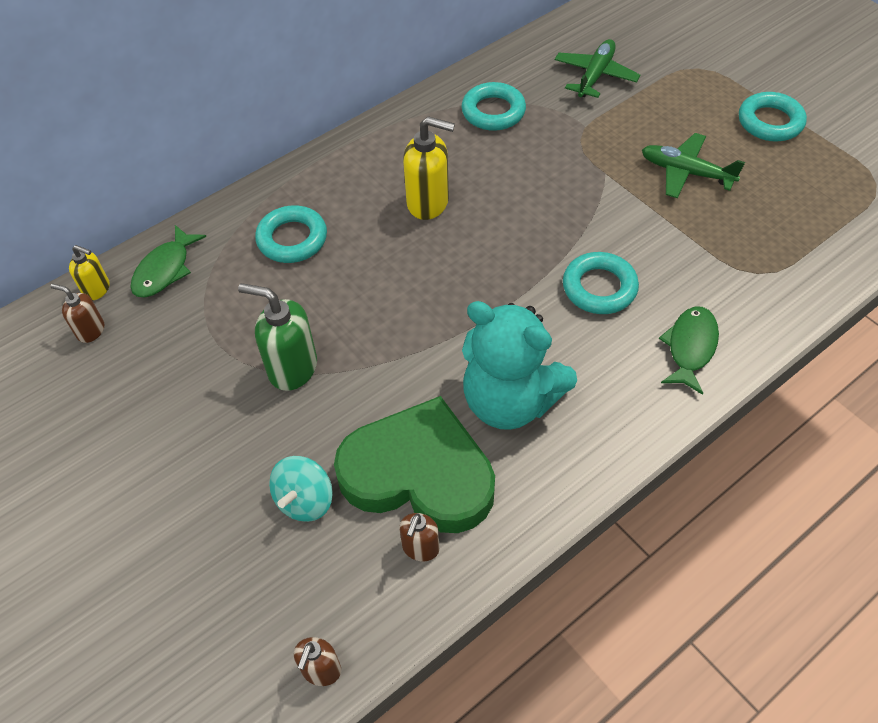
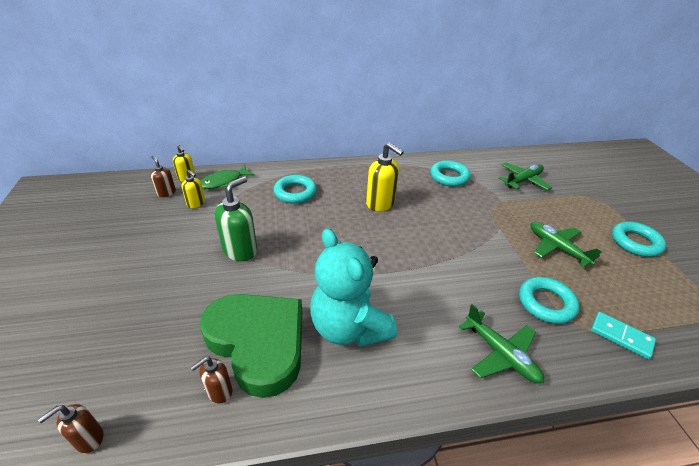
camera: 25 degrees right, 15 degrees down
(157, 327) = (196, 203): none -> yellow soap dispenser
(292, 368) = (240, 250): green soap dispenser -> green soap dispenser turned 75 degrees clockwise
(305, 500) = (182, 323): turquoise spinning top -> none
(599, 288) = (456, 288): turquoise ring -> turquoise ring (546, 303)
(690, 347) = (501, 354): green fish -> green plane
(799, 263) = (621, 336): none -> turquoise domino

